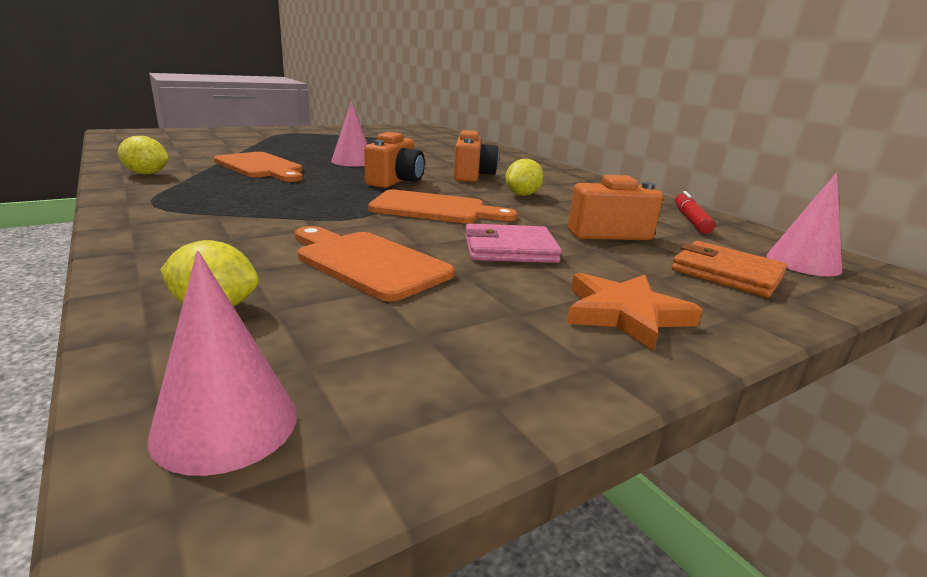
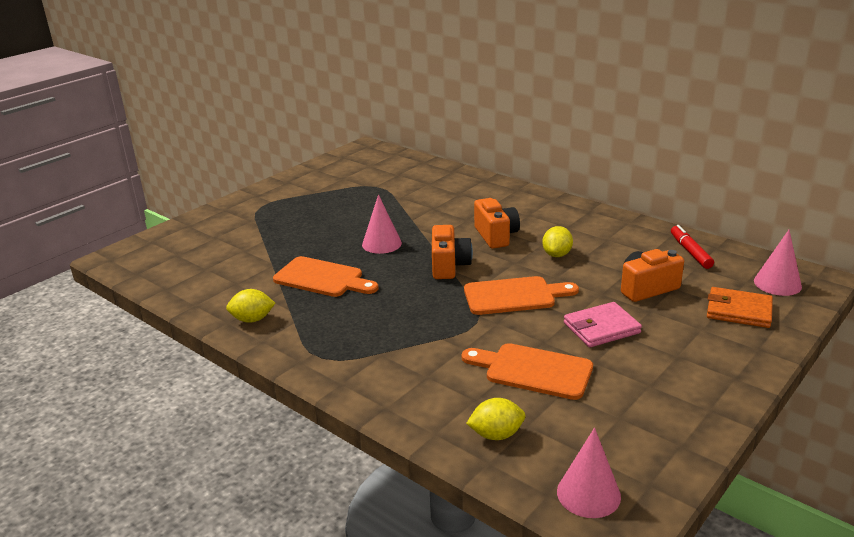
camera: 15 degrees left, 5 degrees up
(625, 314) = (703, 368): orange star -> none

